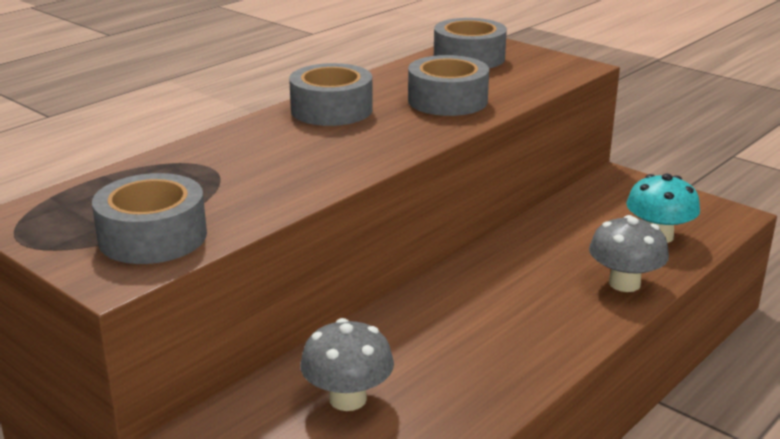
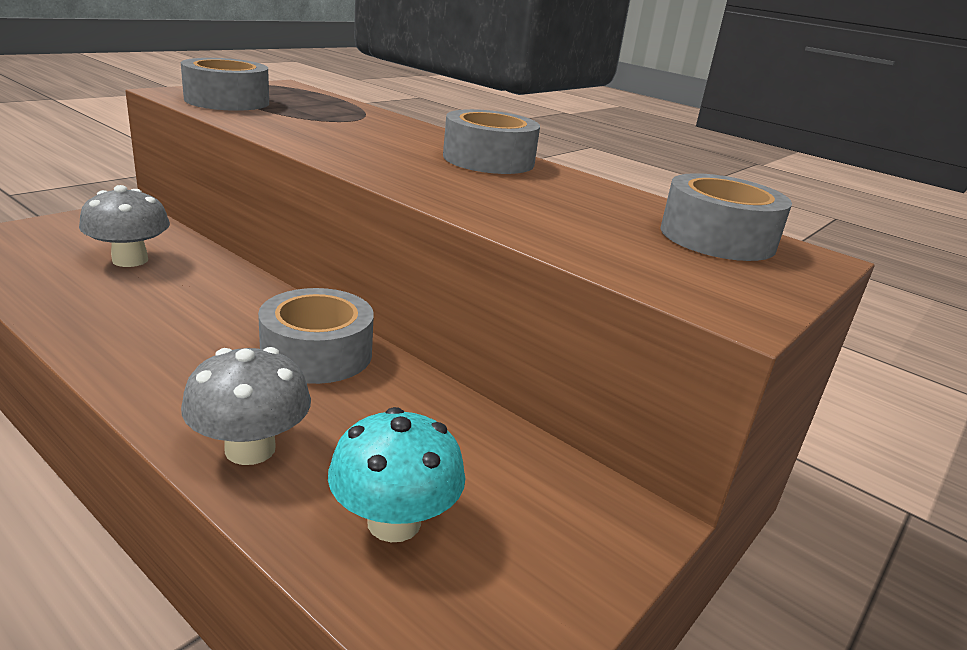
camera: 85 degrees right, 0 degrees up
(447, 100) = (528, 205): grey tape -> grey tape (317, 353)

